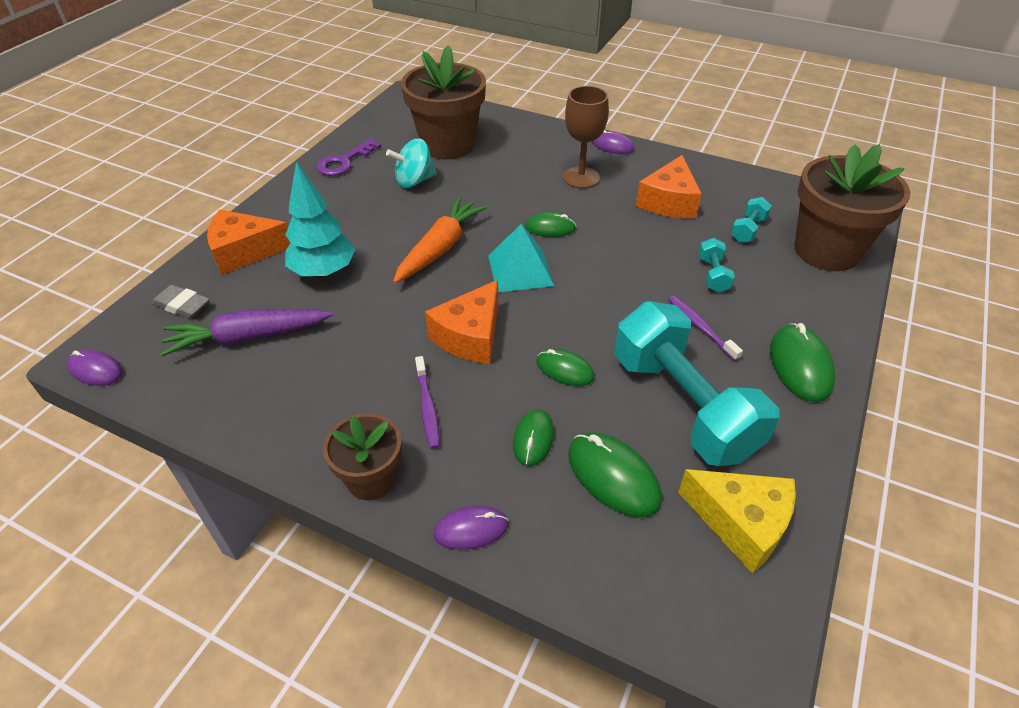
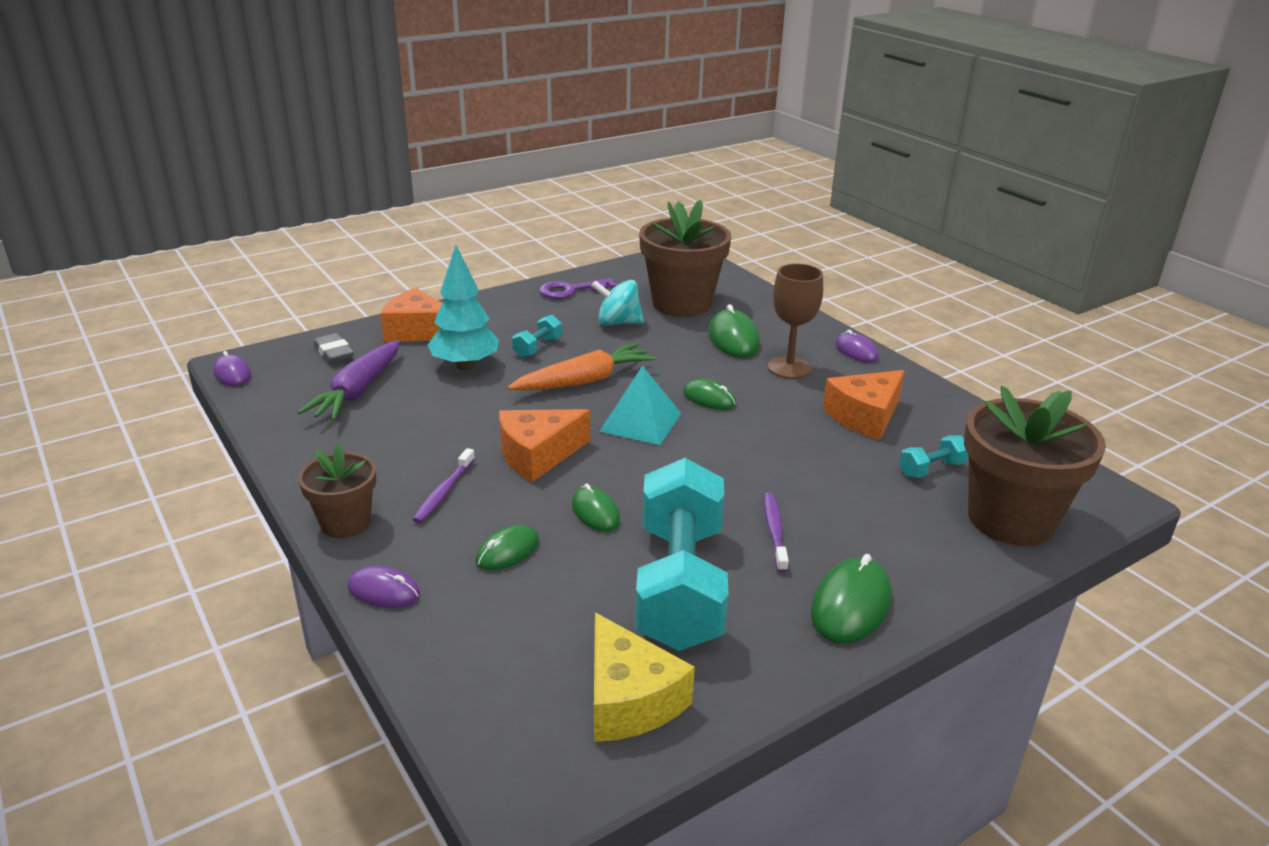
camera: 30 degrees right, 15 degrees down
(248, 338) = (358, 391): purple carrot -> purple carrot turned 90 degrees counterclockwise
(613, 476) = (547, 609): green mouse -> green mouse (733, 339)
(713, 275) = (841, 493): turquoise dumbbell -> turquoise dumbbell (537, 347)

